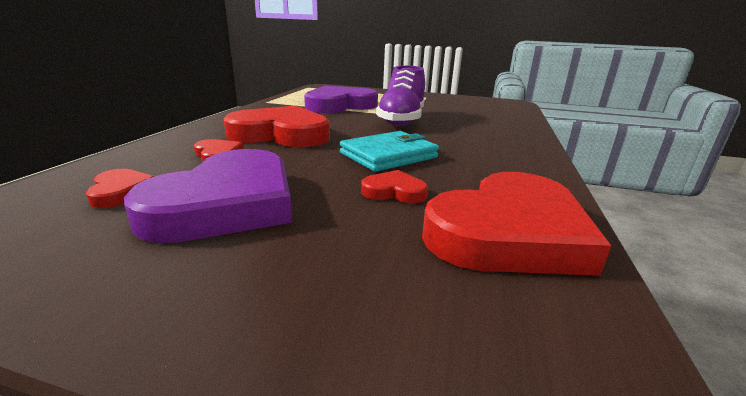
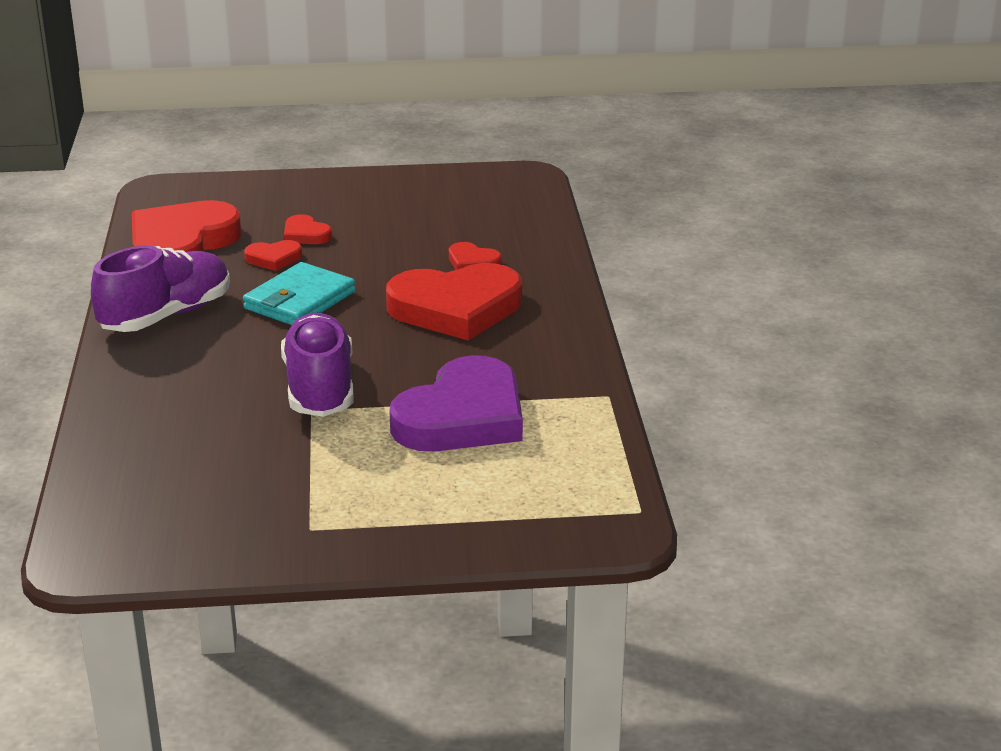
camera: 160 degrees right, 5 degrees up
(121, 192) = (480, 217): red heart -> red heart (305, 234)
(227, 204) = (392, 224): purple heart -> none
(504, 164) = (166, 316): none -> purple shoe

